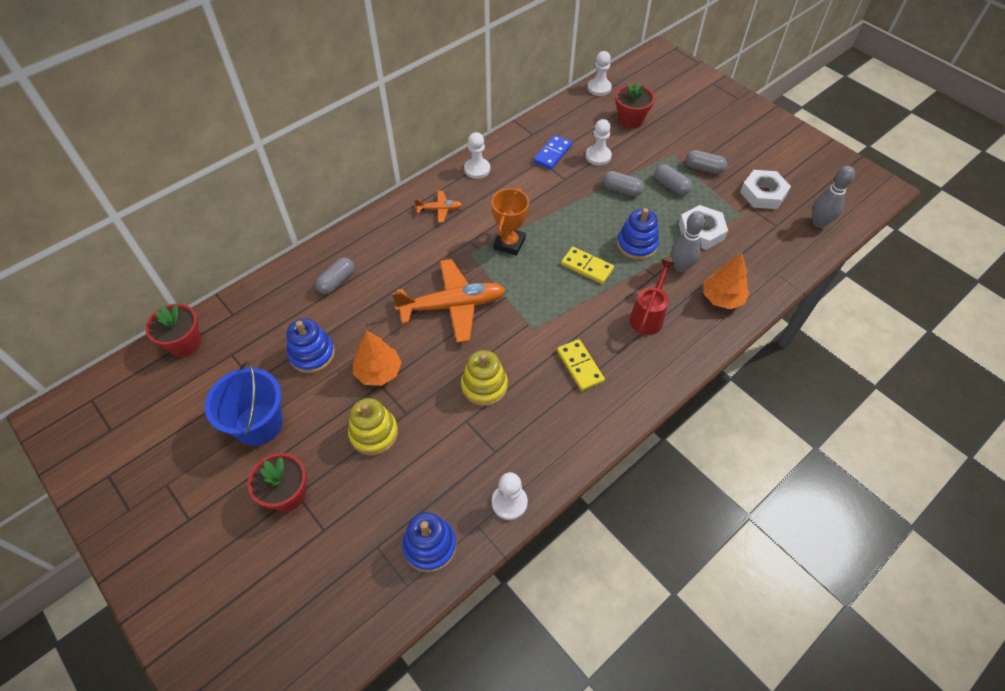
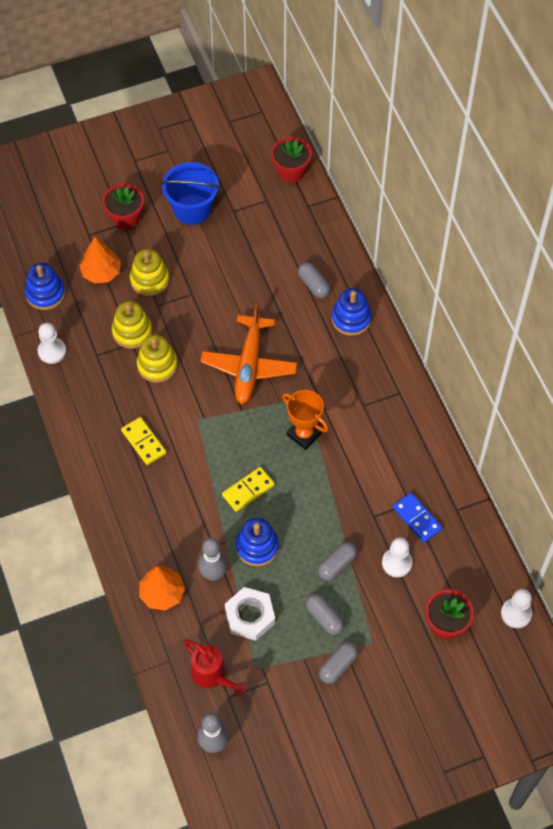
camera: 110 degrees right, 5 degrees up
(312, 354) = (242, 253): blue stacking toy -> blue stacking toy (351, 319)
(378, 371) = (205, 295): orange tree -> orange tree (101, 272)
(440, 209) = (373, 388): orange plane -> none
(451, 426) = (132, 332): none -> yellow stacking toy
(477, 169) = (418, 437): white pawn -> none
(580, 366) = (144, 442): yellow domino -> yellow domino turned 60 degrees clockwise
(648, 316) = (170, 518): red watering can -> red watering can (212, 675)
(671, 186) = (324, 618): grey capsule -> grey capsule turned 75 degrees clockwise
(763, 194) = (277, 709): white nut -> none

